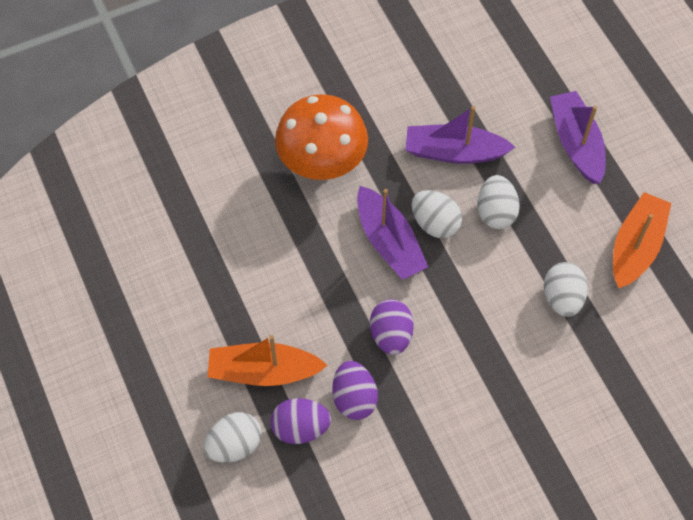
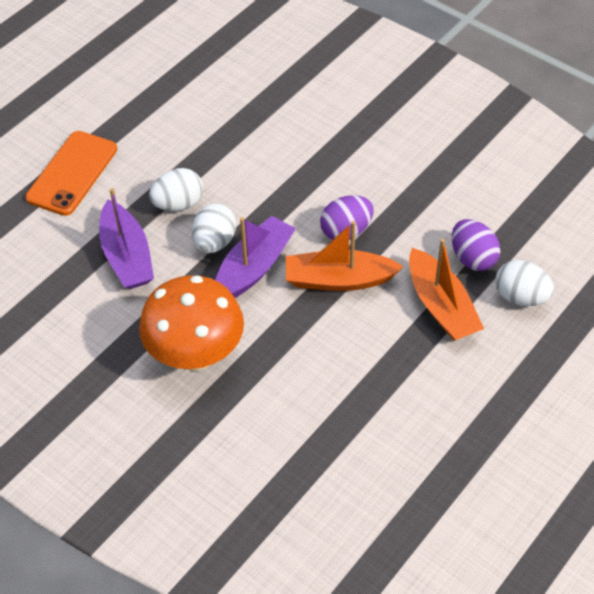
camera: 115 degrees left, 10 degrees down
(354, 398) = (420, 233): purple egg -> none
(562, 298) = (239, 134): white egg -> none
(576, 143) = (72, 173): purple boat -> orange phone
(636, 247) = (162, 105): orange boat -> orange boat (338, 280)

